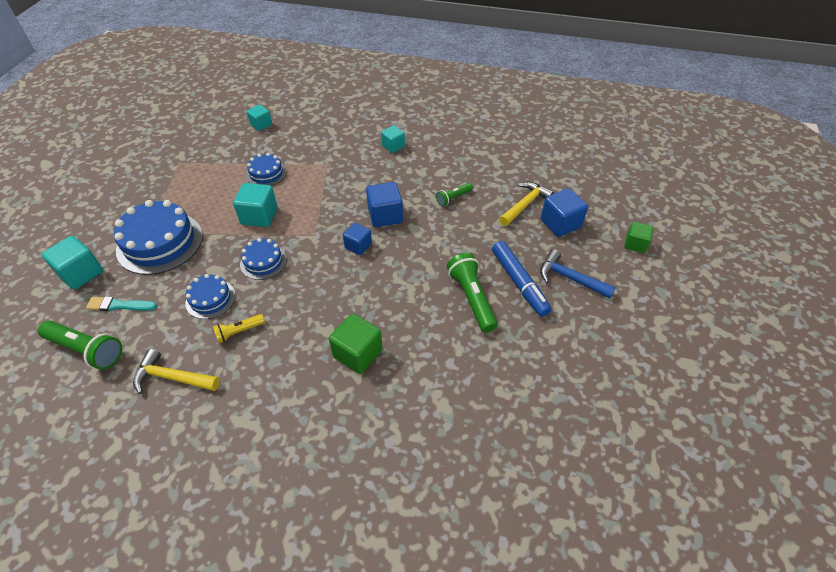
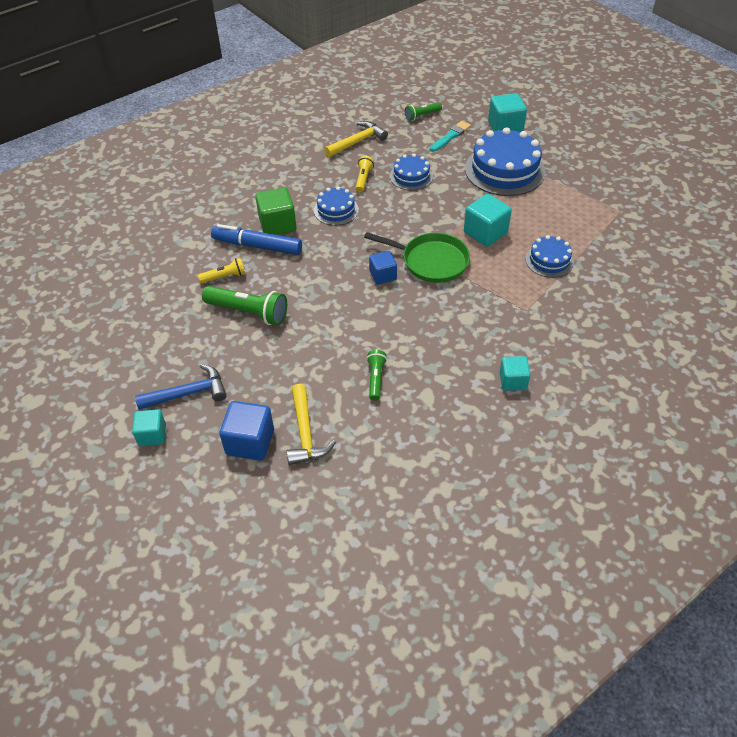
camera: 130 degrees right, 0 degrees up
(86, 350) = (422, 116): green flashlight -> green flashlight, size x0.56
(261, 125) = (650, 290): turquoise cube -> turquoise cube (152, 435)
(263, 262) = (423, 214): blue cake -> blue cake (336, 210)
(318, 228) = (431, 261): none -> green pan
(385, 215) = (403, 313): blue cube -> none
(454, 343) = (224, 277): none -> yellow flashlight
(519, 283) = (226, 353): blue marker -> blue marker (257, 246)
(635, 244) = (156, 484): green cube -> none

